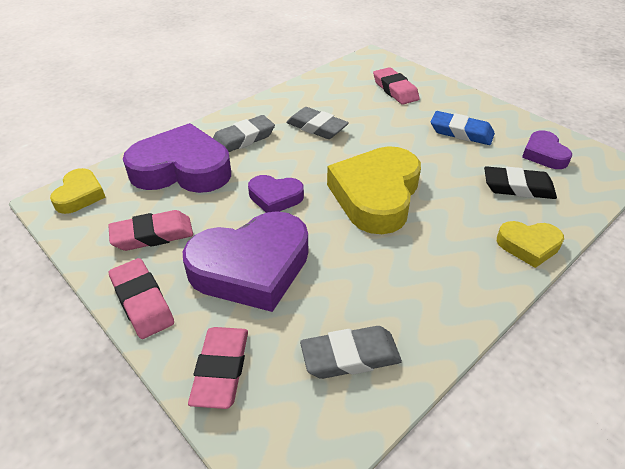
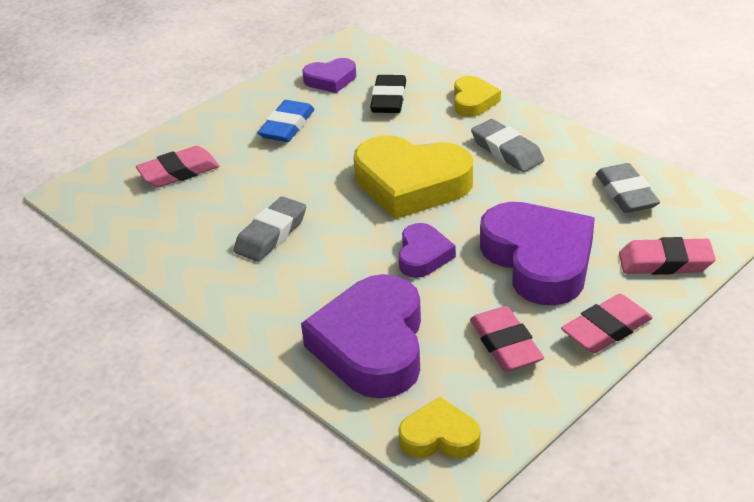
camera: 90 degrees left, 5 degrees down
(243, 139) = (298, 298): grey eraser -> grey eraser (507, 151)

